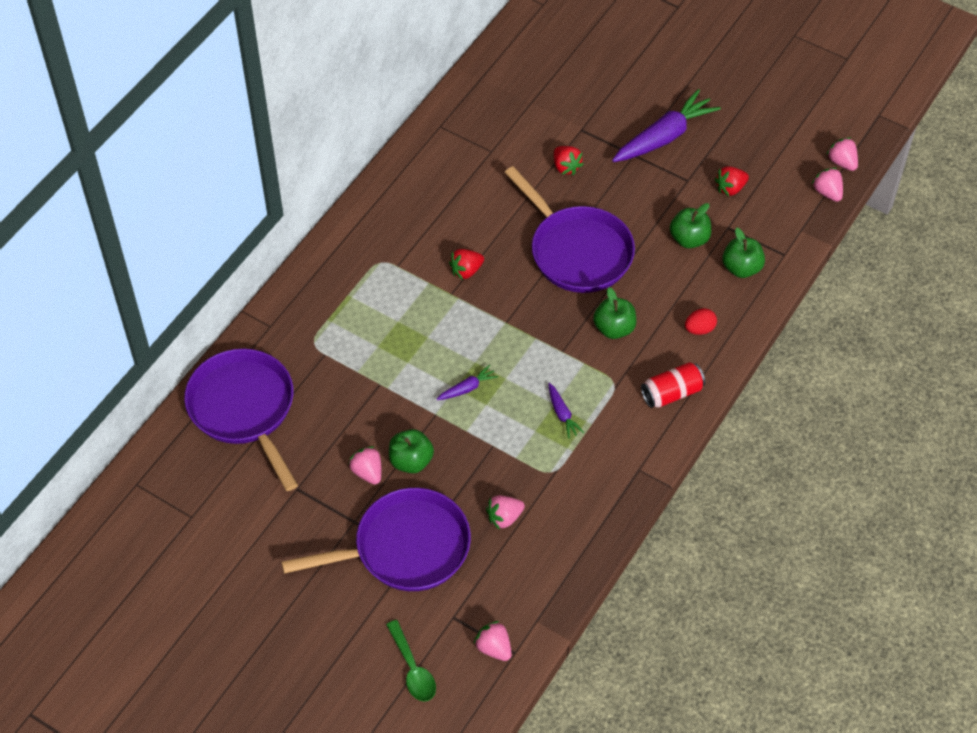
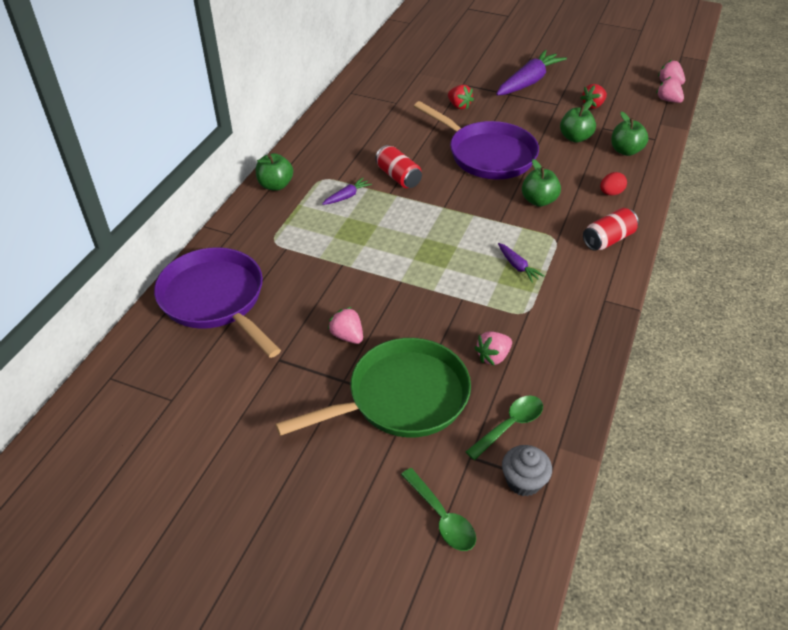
camera: 10 degrees left, 10 degrees down
(404, 548) = (401, 397): purple pan -> green pan
(411, 461) = (387, 321): green apple -> green apple (275, 185)
(466, 271) = (398, 177): red strawberry -> red can
(467, 388) = (424, 258): purple carrot -> purple carrot (347, 196)
(494, 648) = (523, 481): pink strawberry -> grey cupcake
(498, 592) = (509, 425): none -> green spoon

